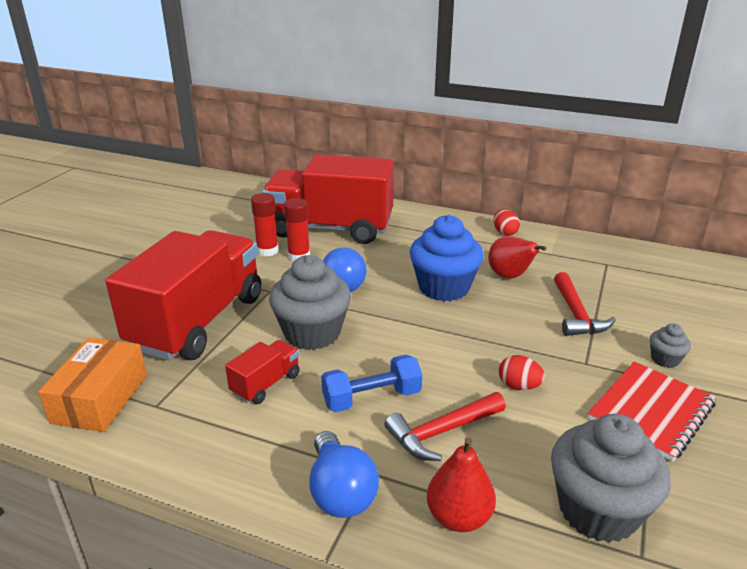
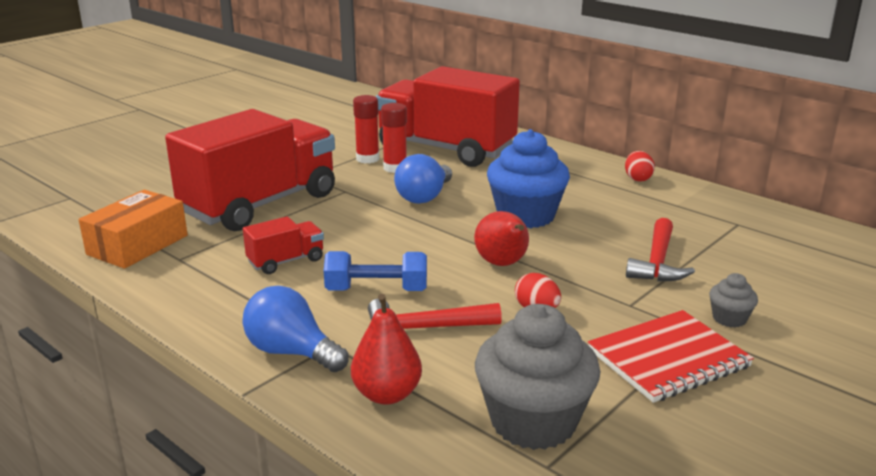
camera: 20 degrees right, 5 degrees down
(312, 333) = (359, 230): grey cupcake -> none
(340, 492) = (291, 352): blue light bulb -> blue light bulb turned 120 degrees clockwise
(510, 276) = (609, 217): red pear -> red pear (502, 264)

